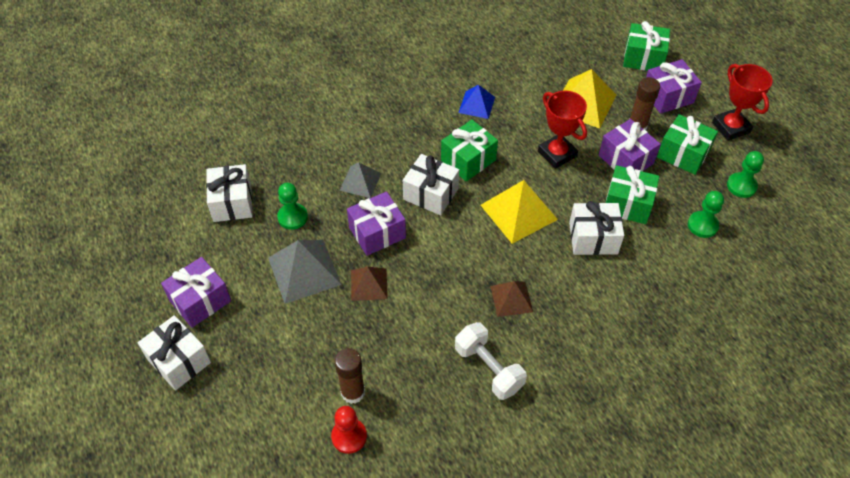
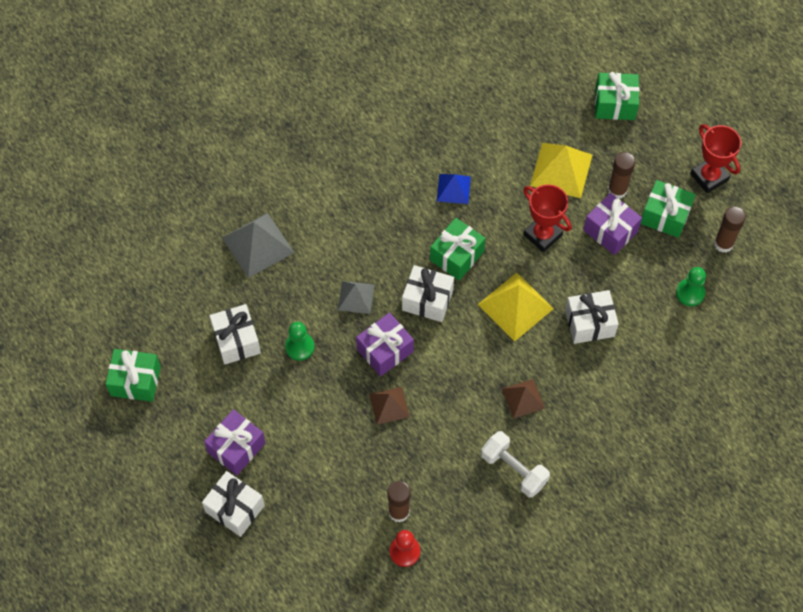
camera: 10 degrees left, 10 degrees up
(304, 271) = (325, 401): grey pyramid -> grey pyramid (258, 245)
(627, 204) = (617, 281): green gift -> green gift (135, 381)
(667, 96) = (644, 149): purple gift -> none
(741, 186) = (723, 243): green pawn -> brown glue stick

